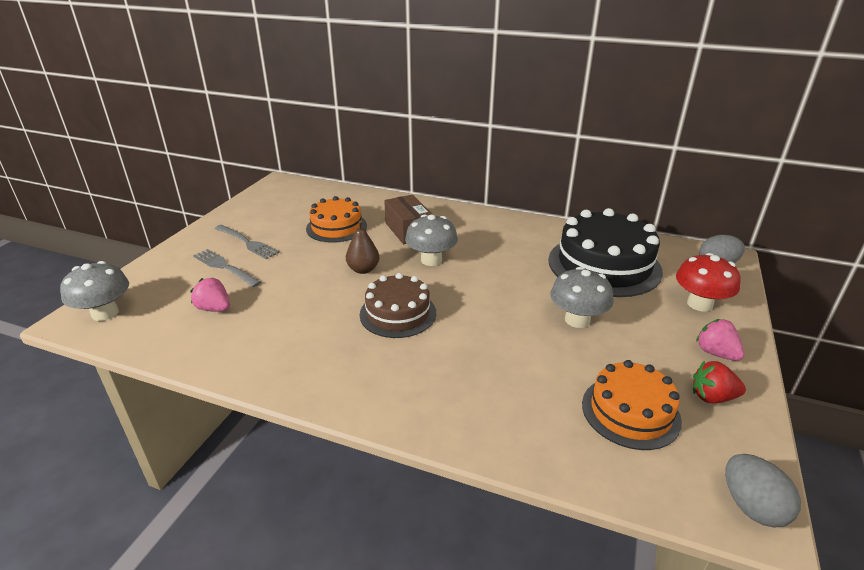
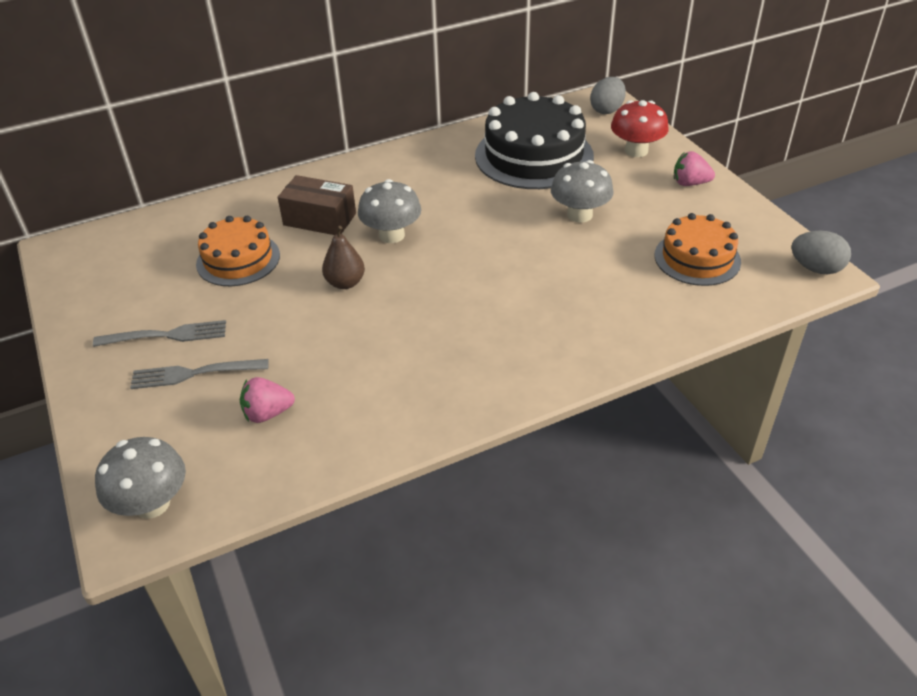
camera: 45 degrees left, 10 degrees up
(398, 313) = (444, 299): brown cake -> none
(712, 397) = (724, 216): red strawberry -> none

